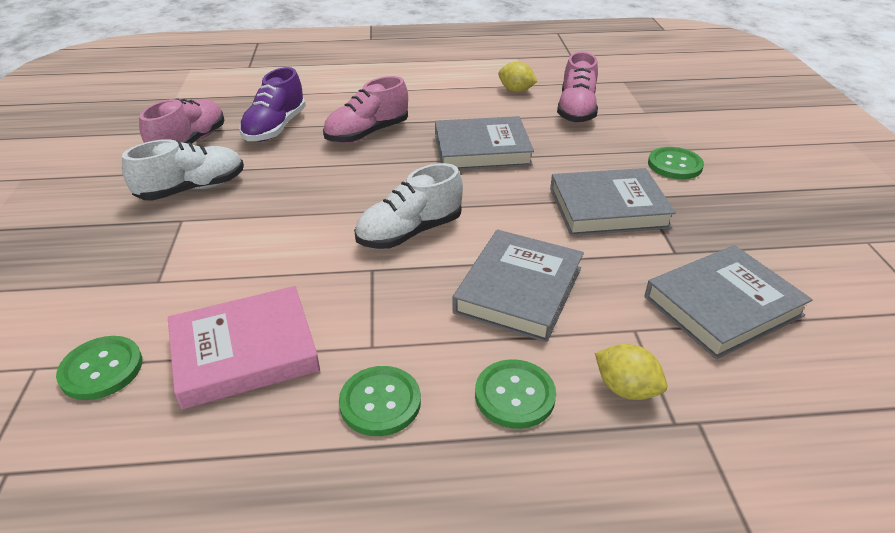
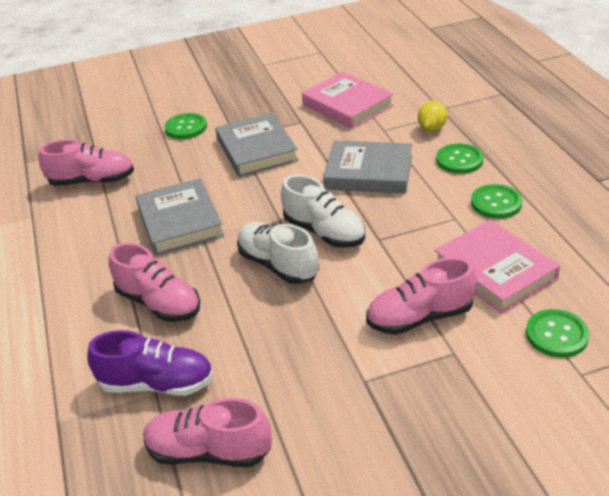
camera: 100 degrees left, 0 degrees up
(192, 189) = (308, 398): white shoe -> white shoe (278, 265)
(224, 270) = (420, 317): none -> pink shoe
(516, 90) = (47, 222): yellow lemon -> none
(722, 306) = (347, 105): grey book -> pink book

